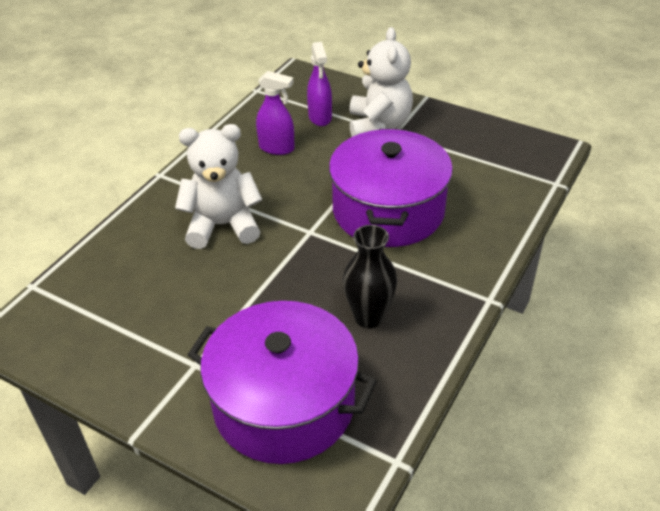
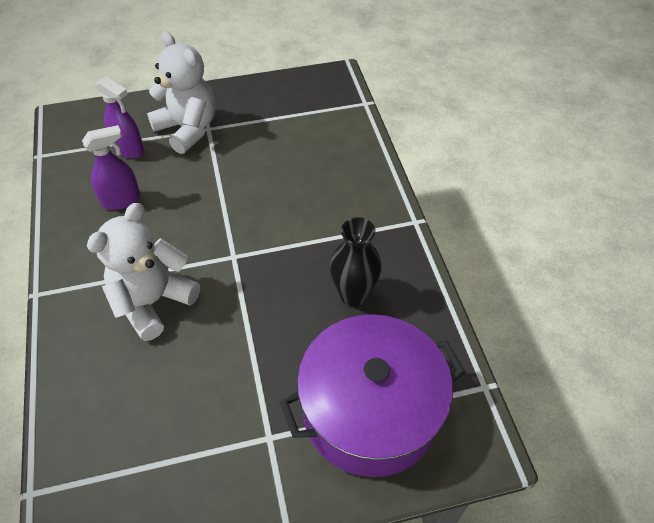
camera: 45 degrees left, 10 degrees up
(388, 210) = (274, 198): purple pot -> none

